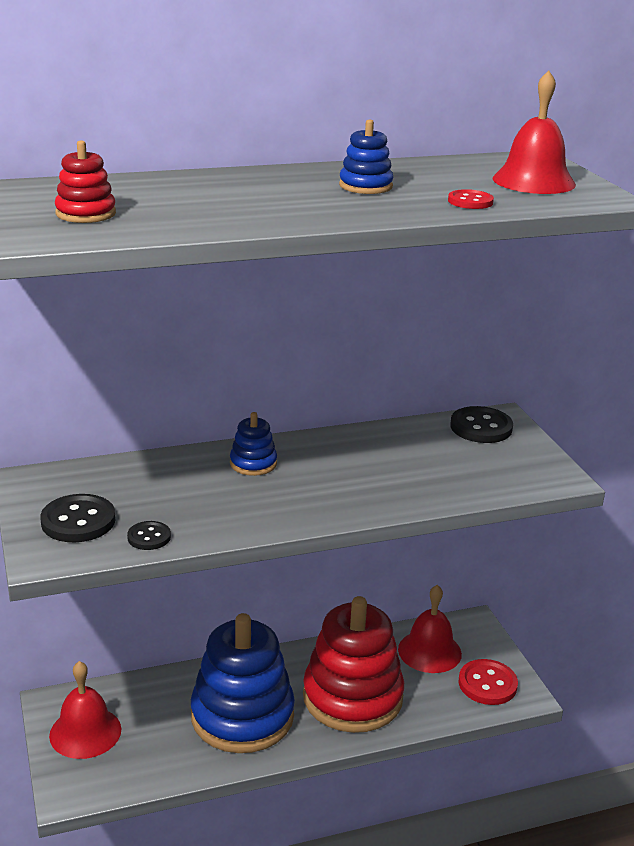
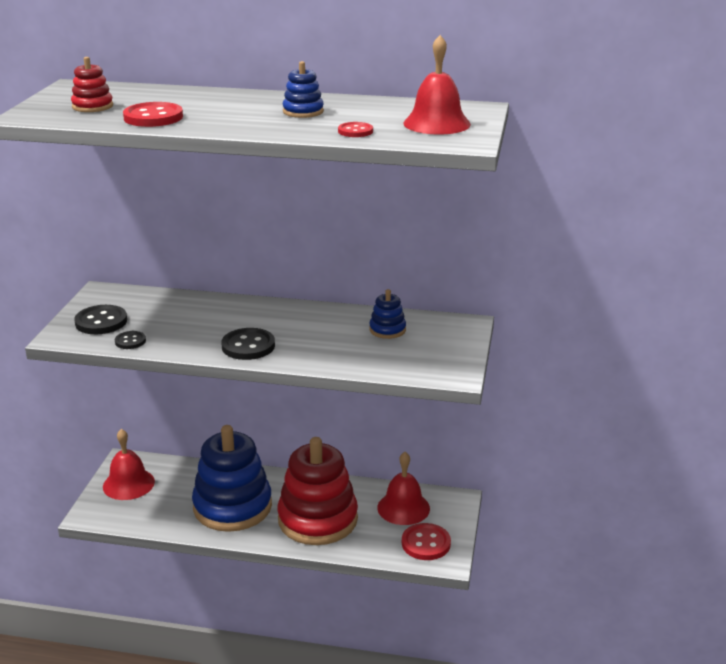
camera: 30 degrees right, 0 degrees up
(198, 217) = (153, 117): none -> red button
(253, 463) = (247, 313): blue stacking toy -> blue stacking toy (387, 330)
(481, 427) = (441, 327): black button -> black button (248, 346)

